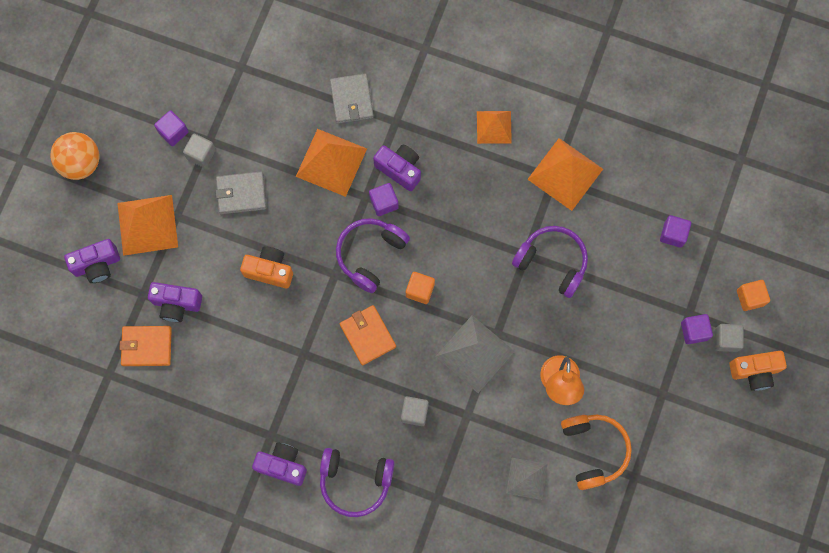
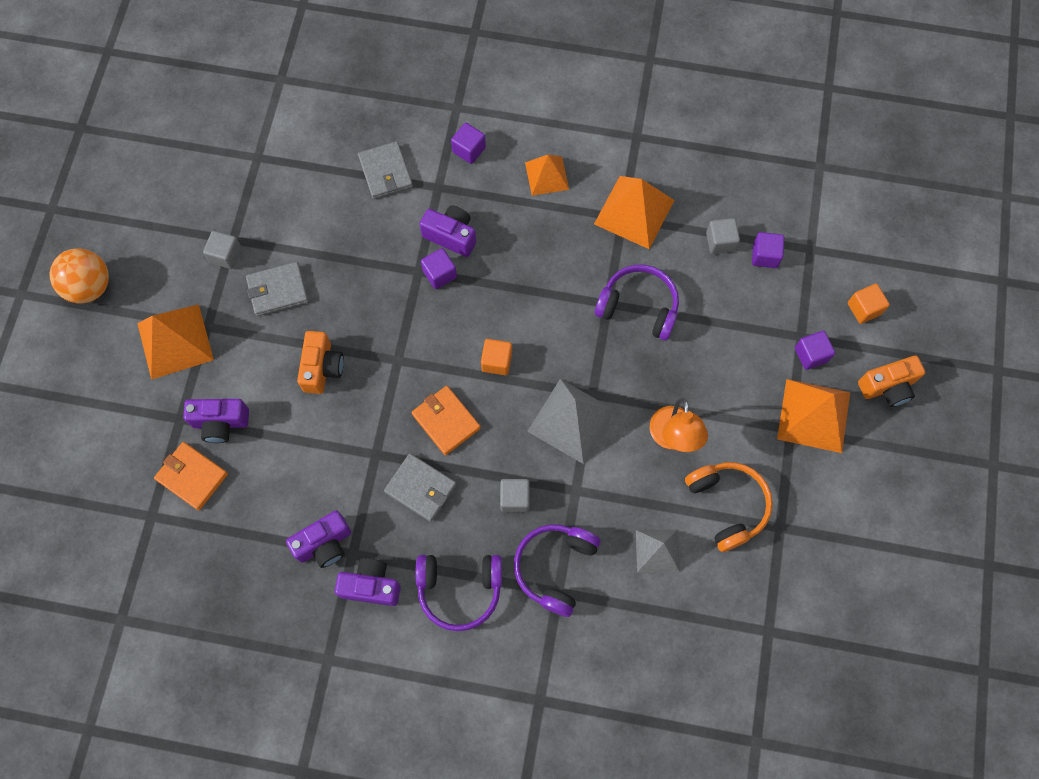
camera: 10 degrees left, 5 degrees down
(97, 265) = (122, 395): purple camera -> purple camera (324, 544)
(147, 346) = (192, 477): orange wallet -> orange wallet turned 45 degrees clockwise
(173, 132) = (191, 237): purple cube -> purple cube (469, 150)
(269, 270) = (322, 368): orange camera -> orange camera turned 90 degrees clockwise
(331, 162) = (374, 241): orange pyramid -> orange pyramid (814, 415)
(336, 390) = (420, 488): none -> grey wallet
(370, 255) = (434, 332): purple headphones -> purple headphones (555, 568)
(726, 340) = (848, 358): grey cube -> grey cube (720, 242)

